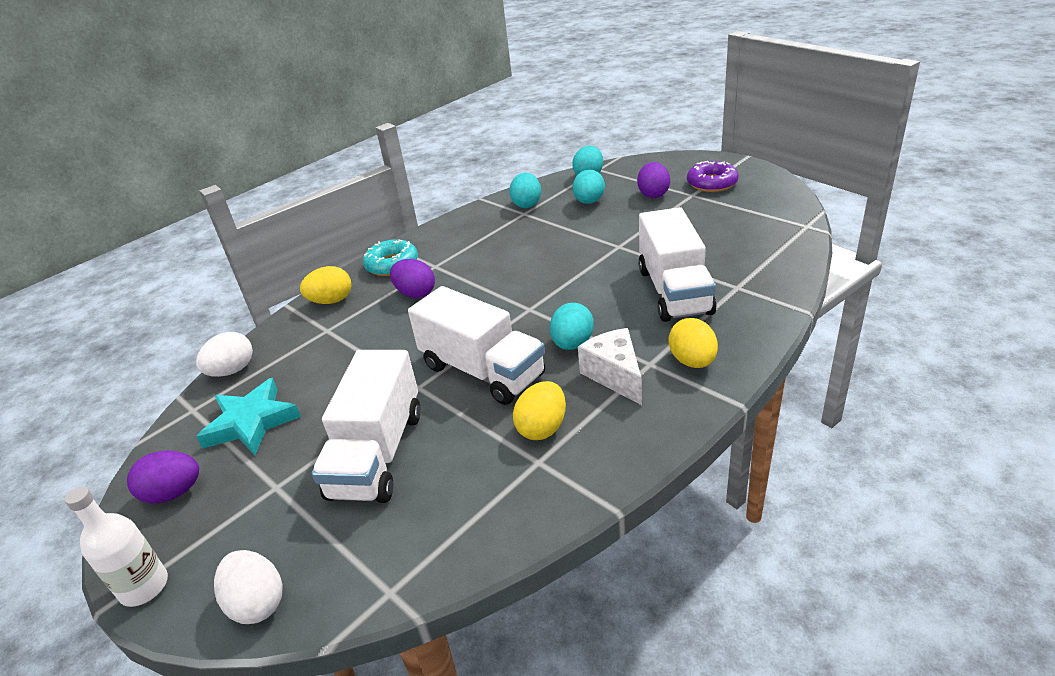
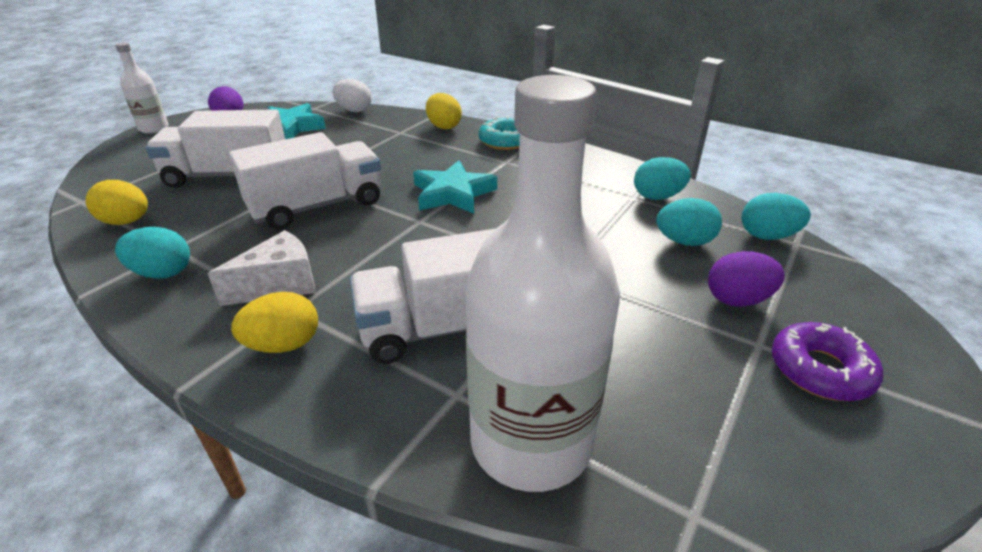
camera: 75 degrees right, 0 degrees up
(257, 603) = (112, 161): white egg -> none
(415, 293) = (453, 159): purple egg -> none
(482, 371) = (317, 206): white truck -> white truck turned 150 degrees counterclockwise
(486, 292) = (453, 193): none -> turquoise star
(542, 428) = (217, 246): yellow egg -> yellow egg (126, 222)
(572, 344) = (346, 253): turquoise egg -> turquoise egg (162, 273)
(770, 263) = (531, 442): none -> white bottle

